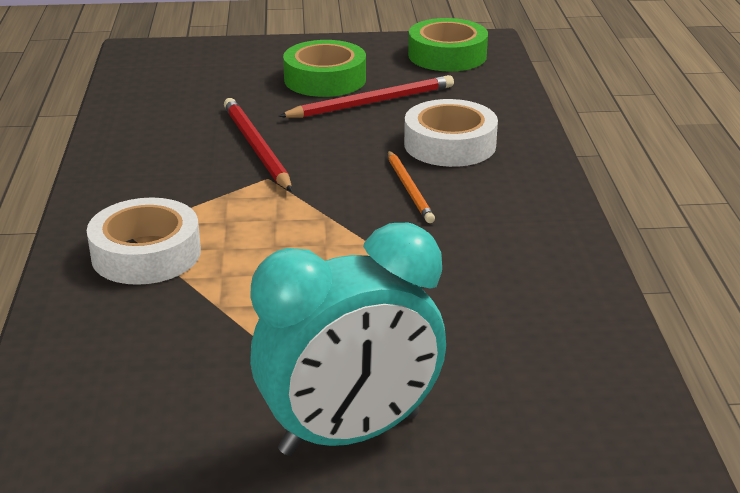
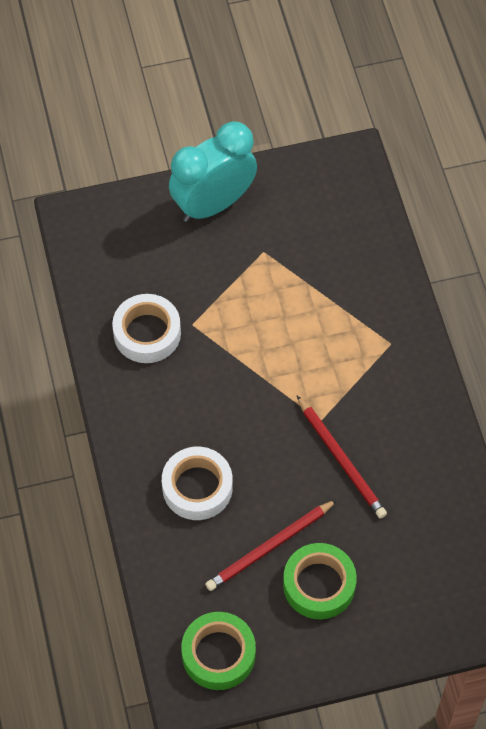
camera: 170 degrees right, 30 degrees up
(146, 254) = (368, 322): white tape -> white tape (147, 333)
(409, 189) = (218, 421): orange pencil -> none

